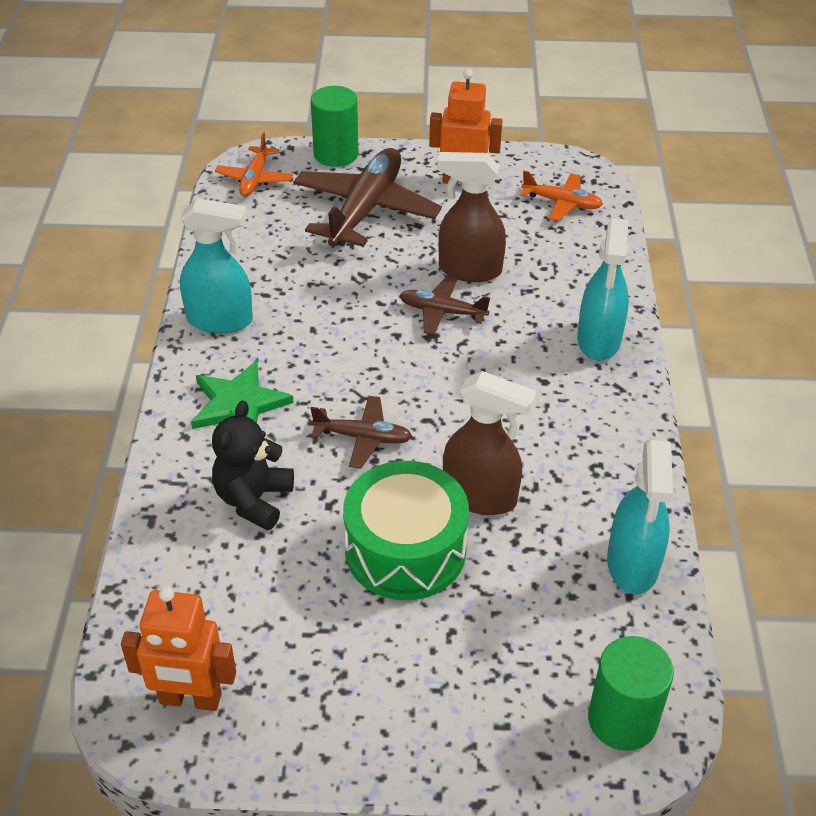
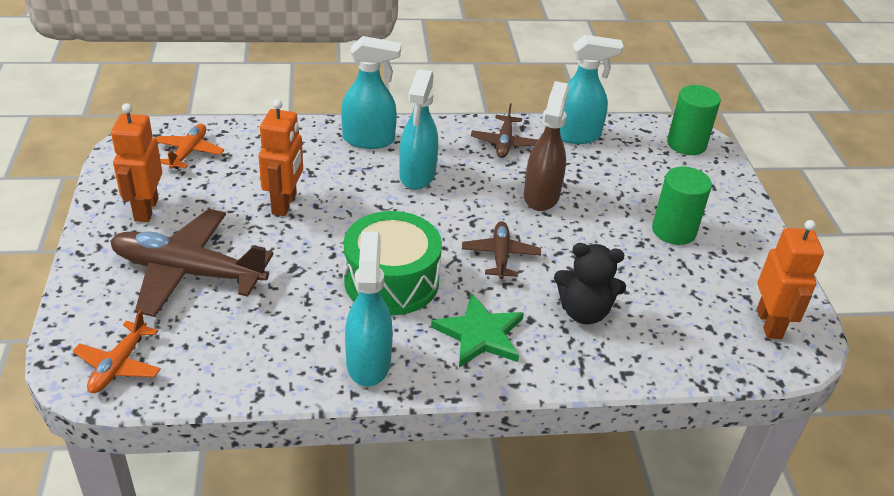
camera: 100 degrees left, 5 degrees down
(255, 179) = (119, 365): orange plane -> orange plane turned 105 degrees clockwise
(336, 154) = (80, 301): green cylinder -> green cylinder (673, 231)
(405, 550) = (601, 229): green drum -> green drum (391, 281)
(442, 312) = (343, 218): brown plane -> brown plane (504, 143)
(469, 270) = (284, 204): brown spray bottle -> orange robot
(523, 379) = (417, 175): none -> turquoise spray bottle

